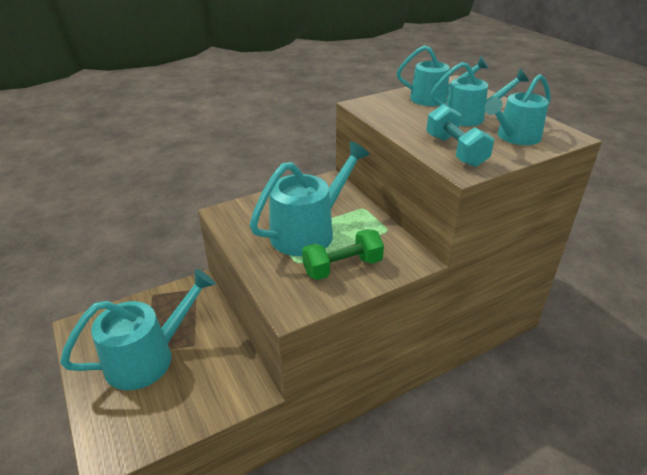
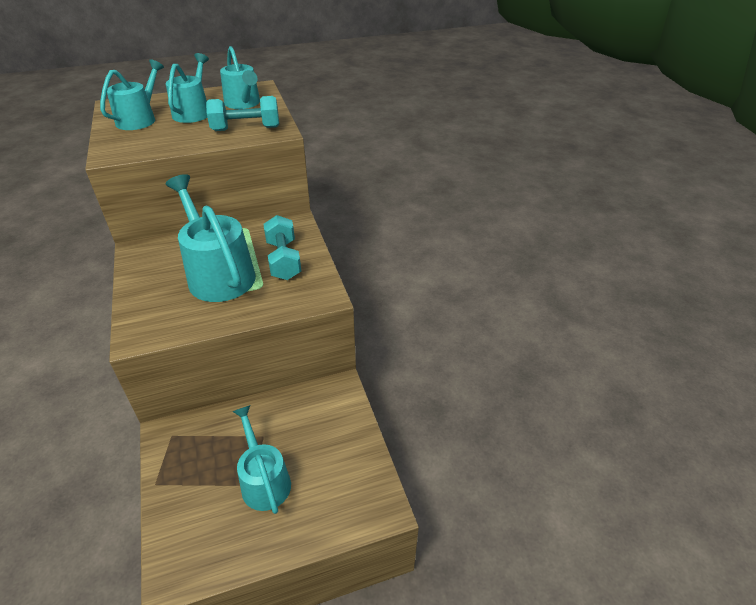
camera: 80 degrees left, 5 degrees up
(148, 357) = (264, 480): turquoise watering can -> turquoise watering can, size x0.65
(342, 267) = (283, 260): green dumbbell -> turquoise dumbbell

